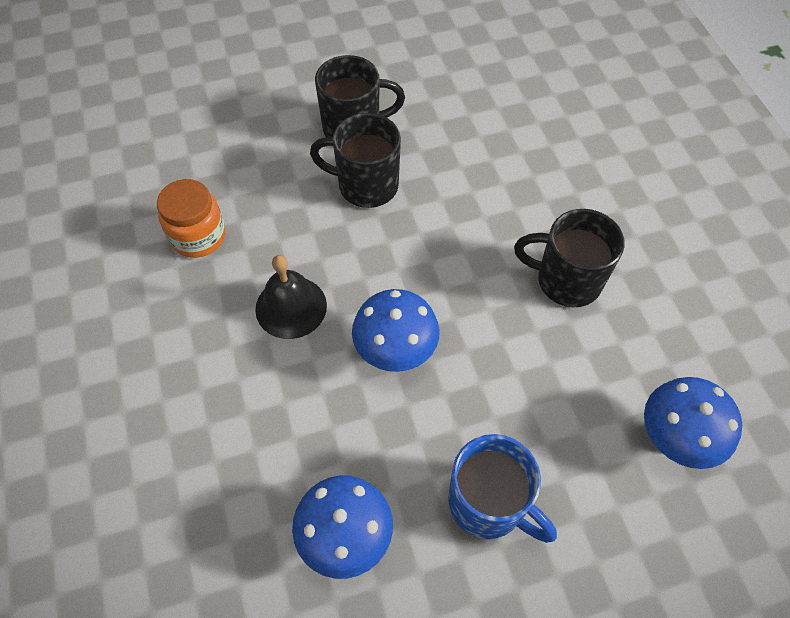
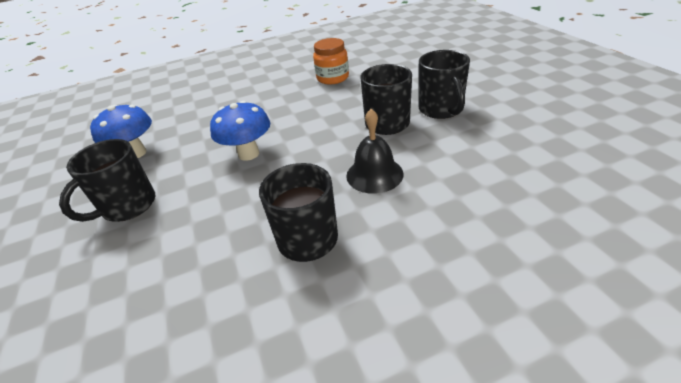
camera: 90 degrees right, 20 degrees down
(291, 307) = (285, 112): black bell -> black bell (374, 174)
(488, 504) = (127, 206): blue mug -> black mug
(674, 439) = (129, 325): blue mushroom -> none

